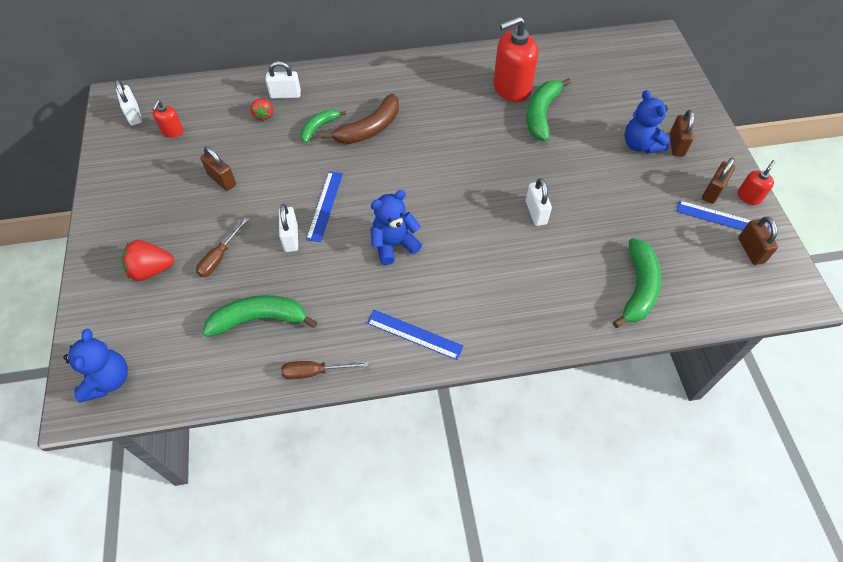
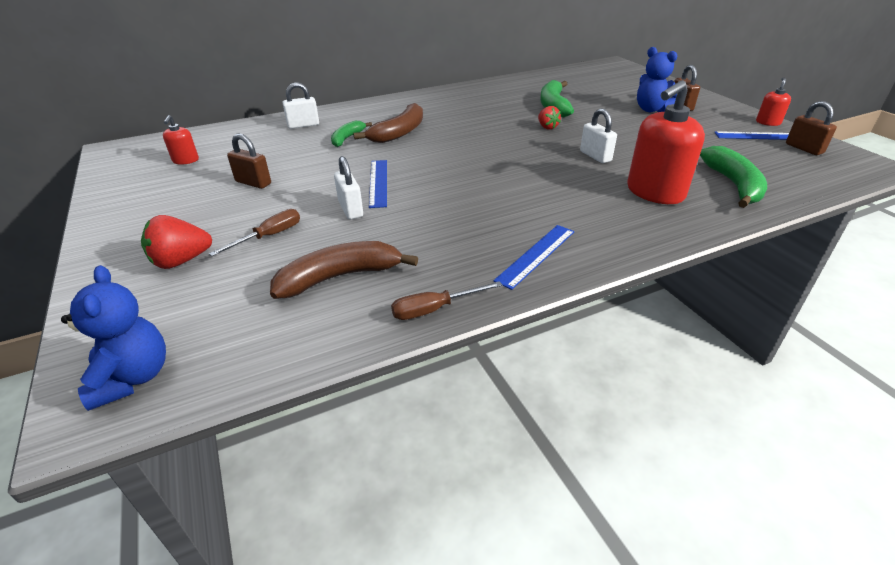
camera: 15 degrees left, 20 degrees down
(134, 115) = (137, 156): white padlock -> none
(219, 257) = (269, 236): brown screwdriver -> brown screwdriver turned 150 degrees counterclockwise
(259, 319) = (340, 277): green banana -> brown banana
(263, 115) = (285, 139): red strawberry -> red strawberry (547, 127)
(394, 244) = (469, 196): blue teddy bear -> none
(414, 334) = (536, 255): blue ruler -> blue ruler turned 60 degrees counterclockwise
(511, 88) = (516, 97): red soap dispenser -> red soap dispenser (655, 192)
(712, 191) = (736, 124): brown padlock -> none

